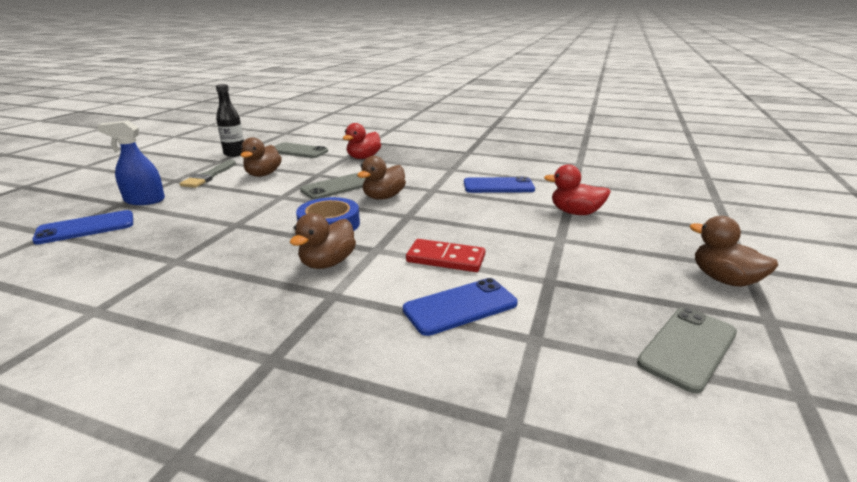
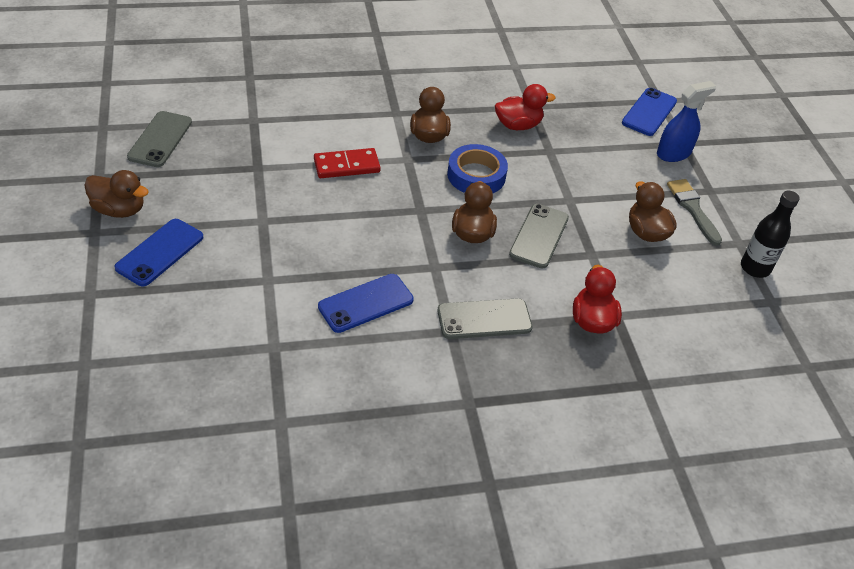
camera: 145 degrees right, 20 degrees up
(298, 151) = (696, 307): grey phone -> grey phone (484, 319)
(460, 306) = (309, 128): blue phone -> blue phone (160, 252)
(575, 213) = (257, 272): red duck -> red duck (518, 125)

